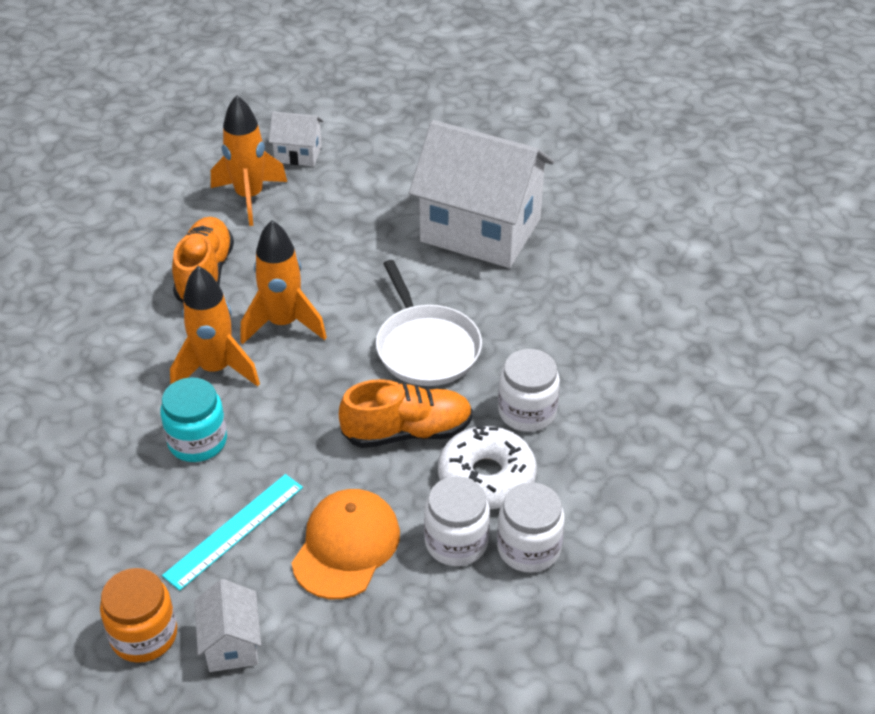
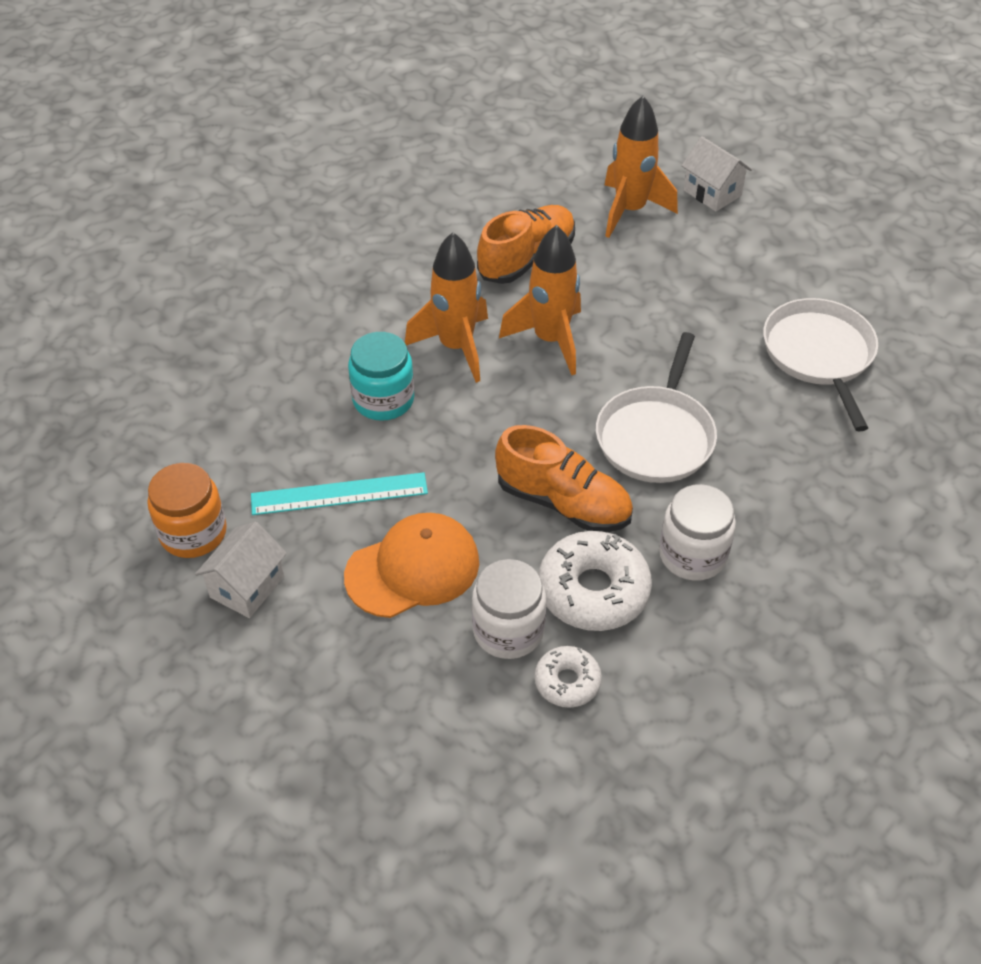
camera: 40 degrees right, 5 degrees up
(480, 230) = (819, 355): white house -> white pan
(528, 548) = (567, 682): white jar -> white donut

